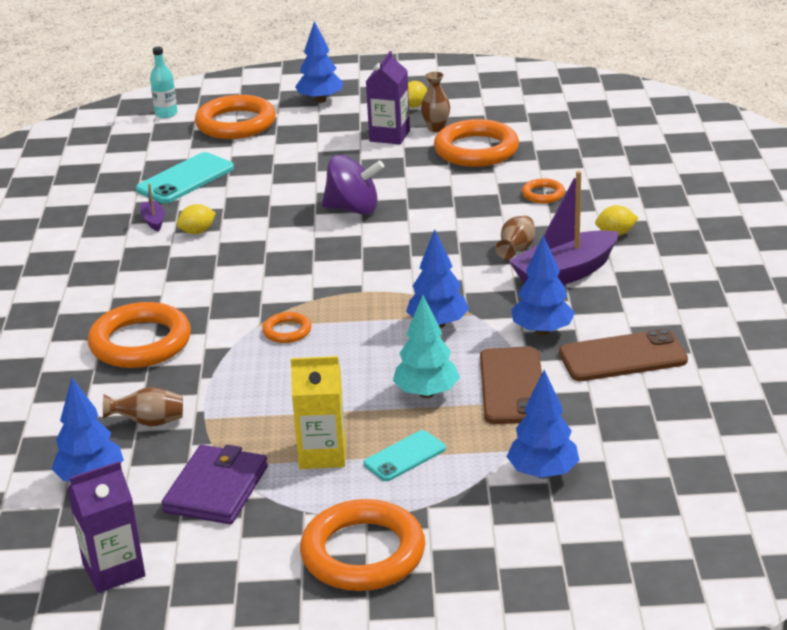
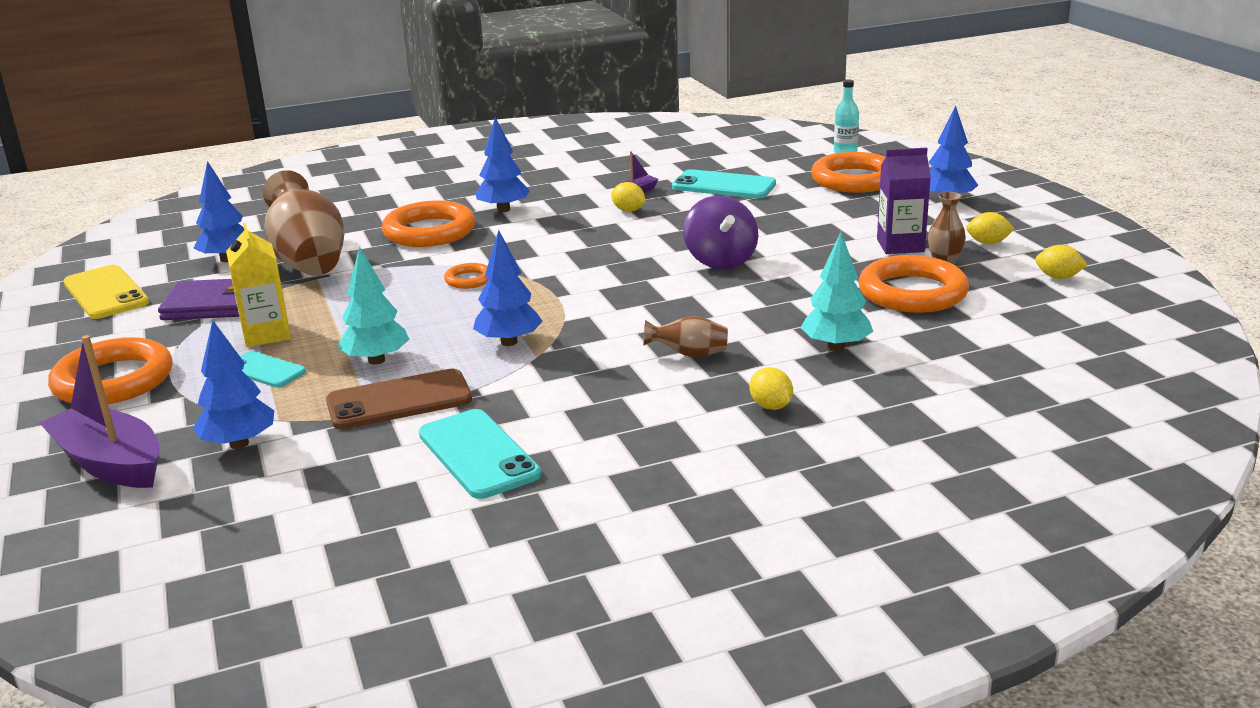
camera: 70 degrees right, 5 degrees down
(114, 570) = (106, 293): purple carton -> yellow phone
(149, 422) = (308, 261): brown vase -> brown vase, size x2.20
(492, 98) = (1058, 277): none -> yellow lemon
(542, 331) = (517, 398): blue tree -> blue tree (503, 210)
(543, 194) = (835, 347): orange ring -> turquoise tree
(565, 273) = (651, 390): purple boat -> purple boat (110, 463)
(622, 357) = (478, 454): brown phone -> turquoise phone

